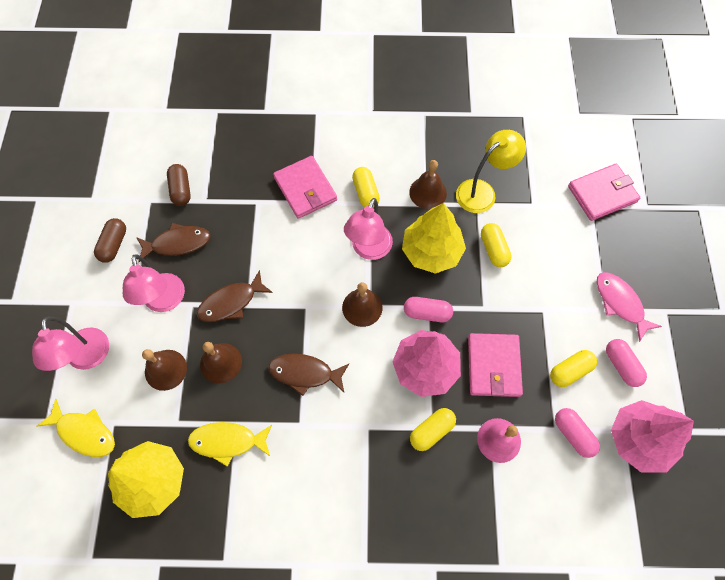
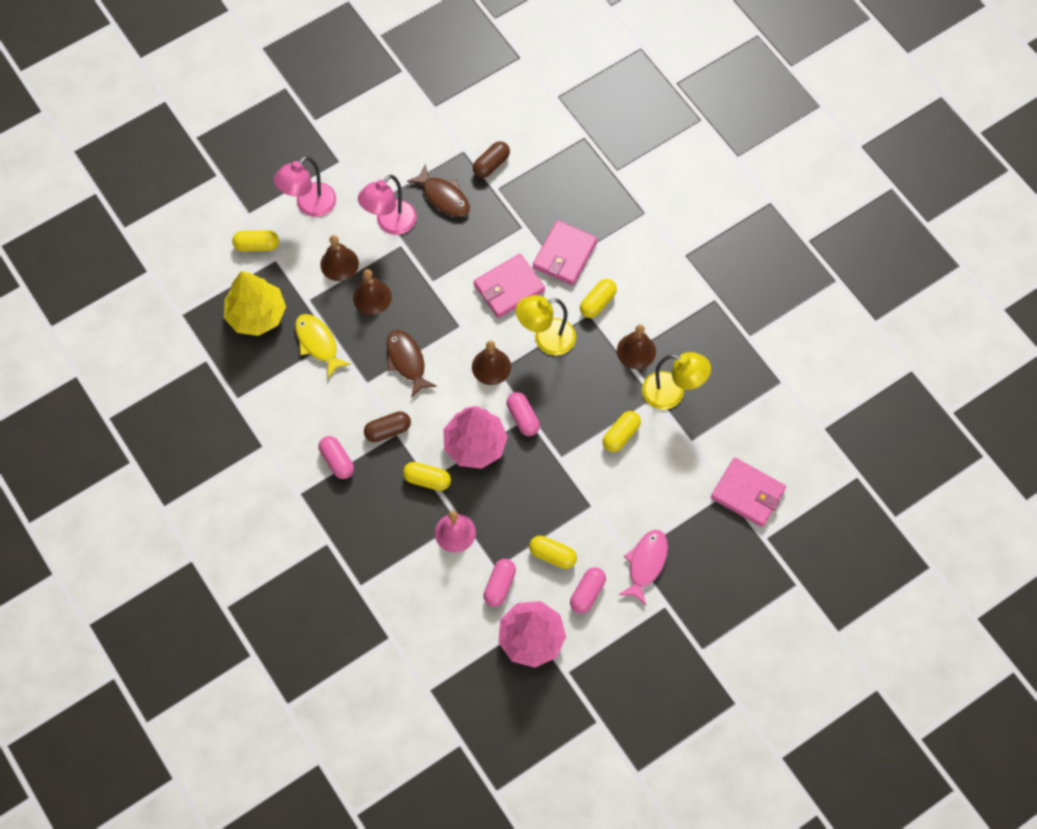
camera: 55 degrees right, 0 degrees up
(84, 432) = (257, 245): yellow fish -> yellow capsule
(114, 244) = (408, 153): brown capsule -> brown capsule (388, 430)
(231, 302) = (424, 270): brown fish -> none
(358, 503) = (337, 461): none -> pink capsule
(369, 249) = (546, 339): pink lamp -> yellow lamp
(431, 251) = (581, 388): yellow tree -> none
(493, 366) = (514, 494): pink wallet -> pink wallet (509, 287)

